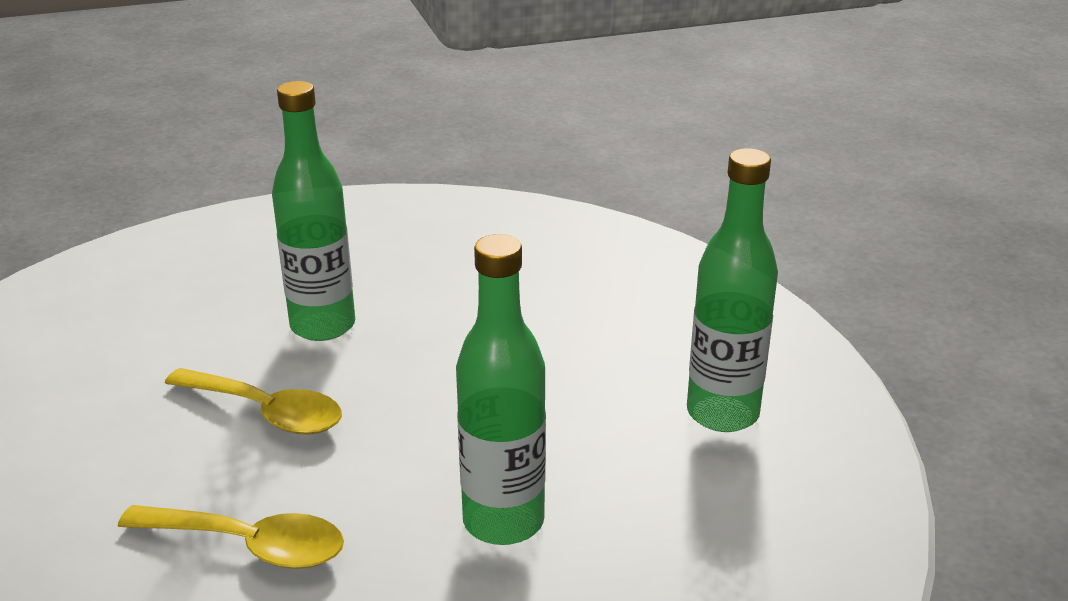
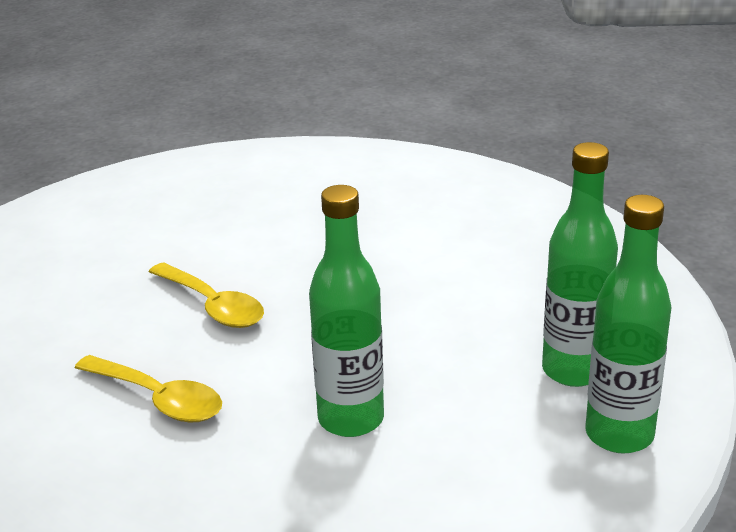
camera: 20 degrees right, 0 degrees up
(323, 326) = (284, 247): green bottle -> green bottle (619, 435)

